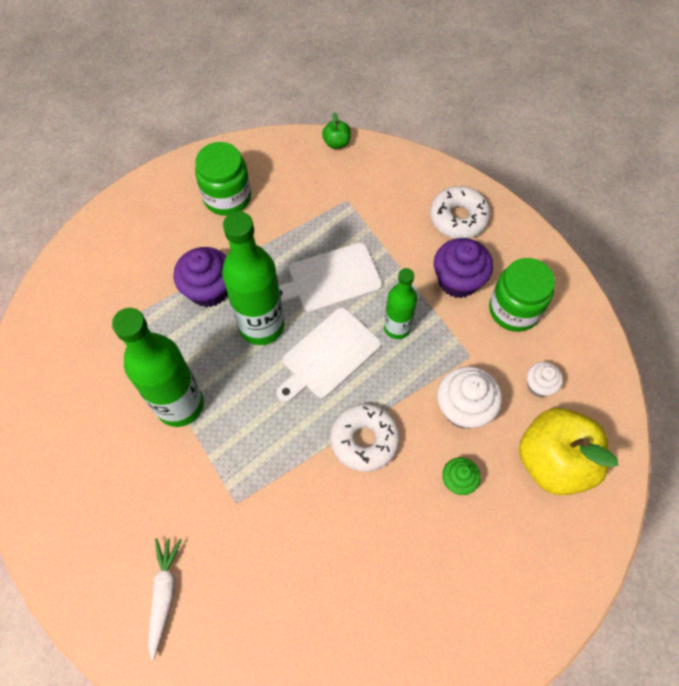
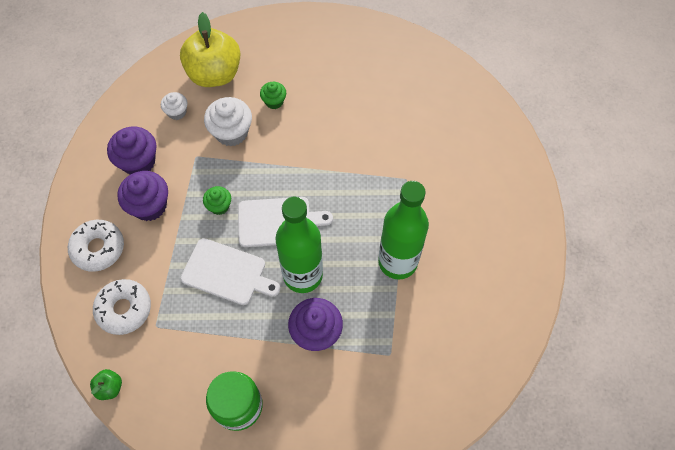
camera: 140 degrees left, 0 degrees up
(164, 594) = (480, 162): white carrot -> none
(364, 440) = (304, 158): white donut -> white donut (124, 309)
(397, 328) = (219, 206): green bottle -> green cupcake
(514, 309) = (138, 162): green jar -> purple cupcake

